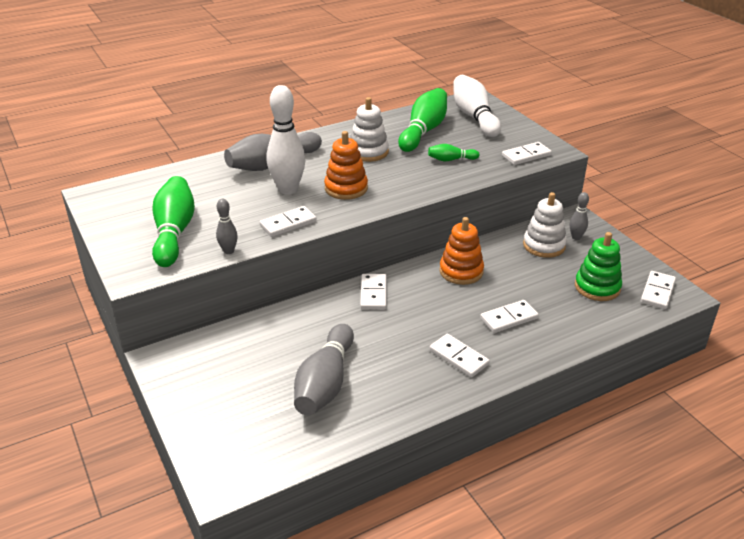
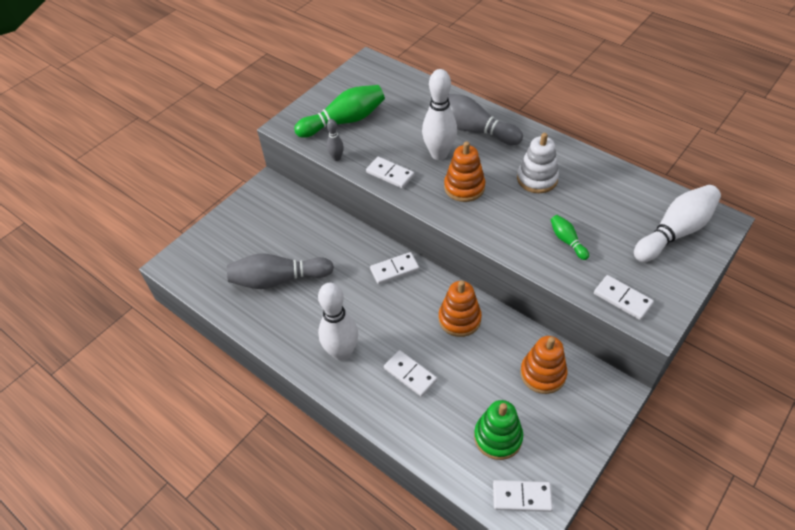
camera: 70 degrees right, 15 degrees up
(423, 131) = (609, 203): green bowling pin -> none
(459, 357) = (342, 352): white domino -> white bowling pin
(544, 245) = (543, 374): white stacking toy -> orange stacking toy
(576, 237) = (577, 399): grey bowling pin -> none

